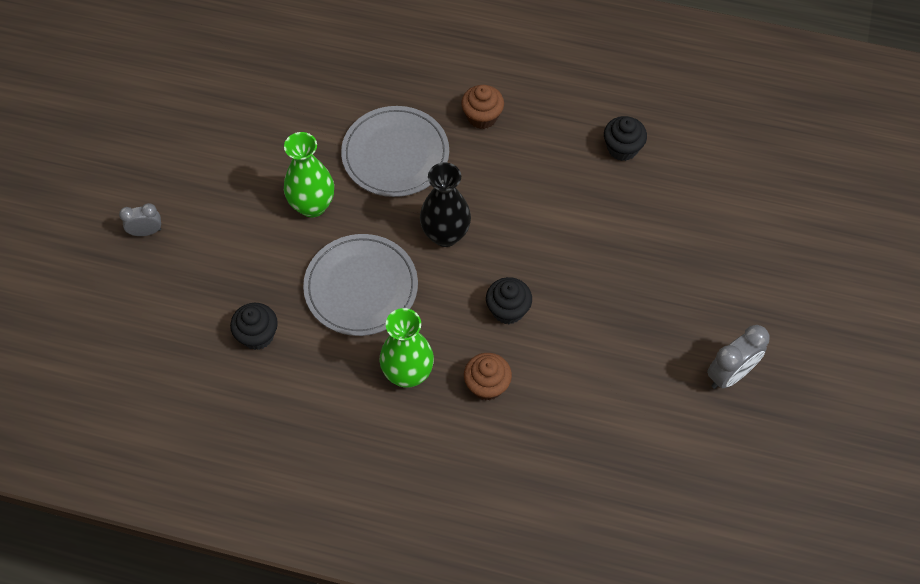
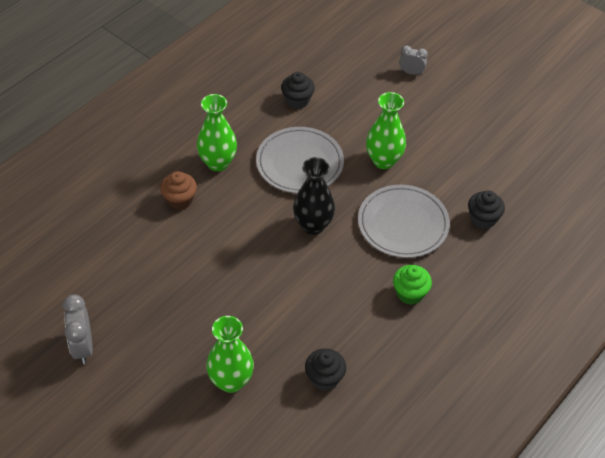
camera: 115 degrees right, 10 degrees down
(146, 232) = (411, 72): grey clock -> grey clock turned 90 degrees counterclockwise
(482, 117) = (410, 293): brown cupcake -> green cupcake
(508, 310) = (228, 236): black cupcake -> black cupcake (483, 219)
(677, 222) = (231, 381): none -> green vase

